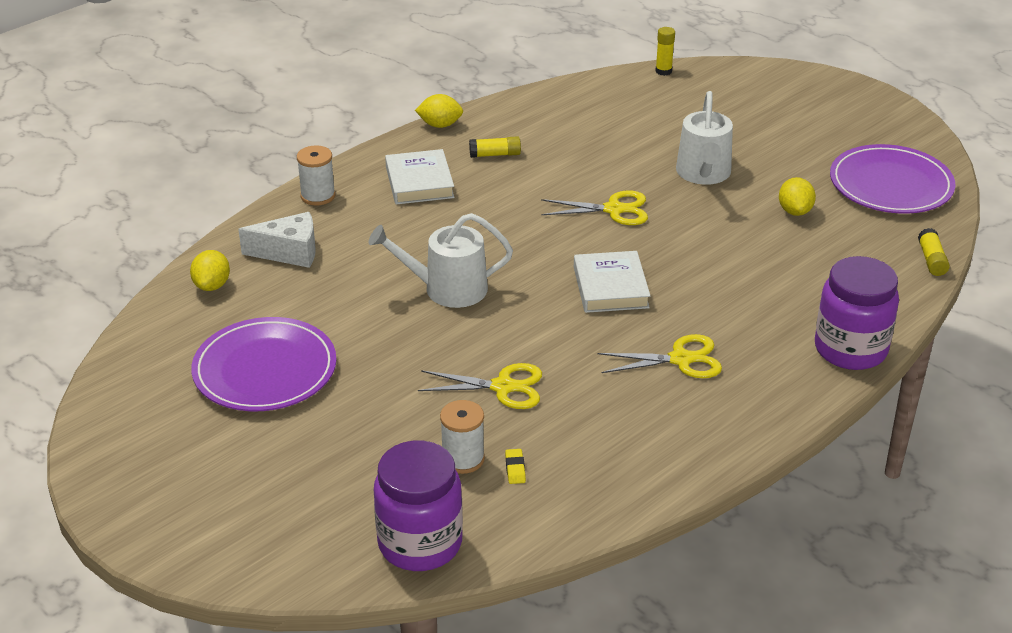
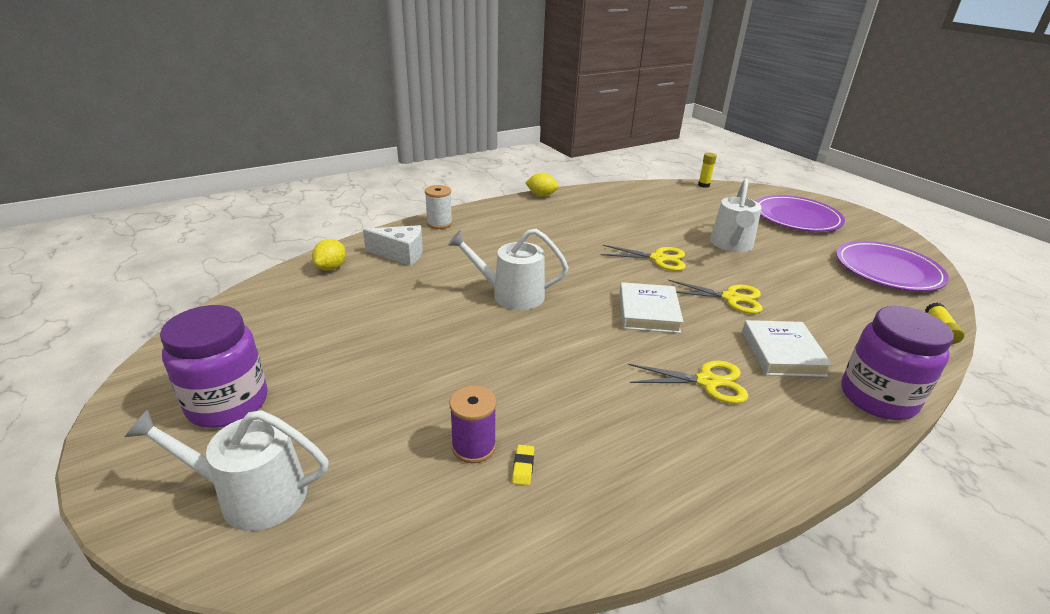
camera: 10 degrees right, 5 degrees down
(265, 370) = (334, 334): purple plate -> purple plate (796, 217)
(278, 531) = (253, 495): none -> white watering can
(419, 182) = (515, 224): white book -> white book (782, 353)
(420, 543) = (392, 541): purple jar -> purple jar (228, 403)
(463, 459) = (473, 447): white spool -> purple spool
(495, 154) = (575, 215): yellow glue stick -> none
(503, 387) = (534, 381): yellow scissors -> yellow scissors (731, 298)
(795, 211) = (808, 278): yellow lemon -> none

